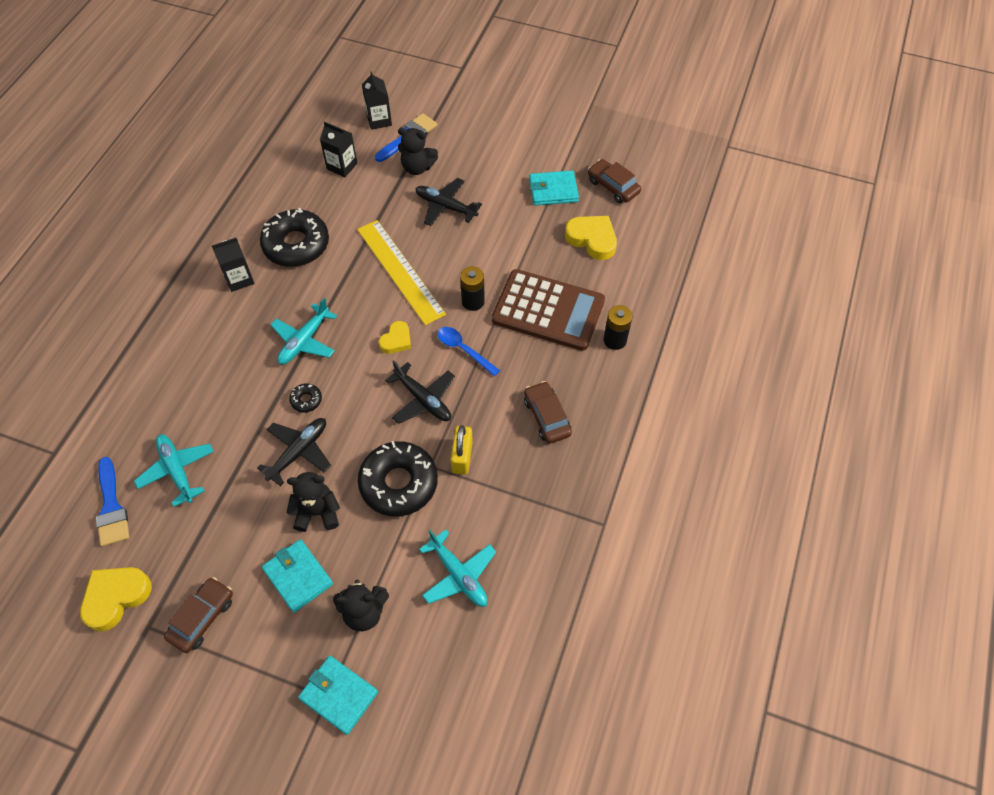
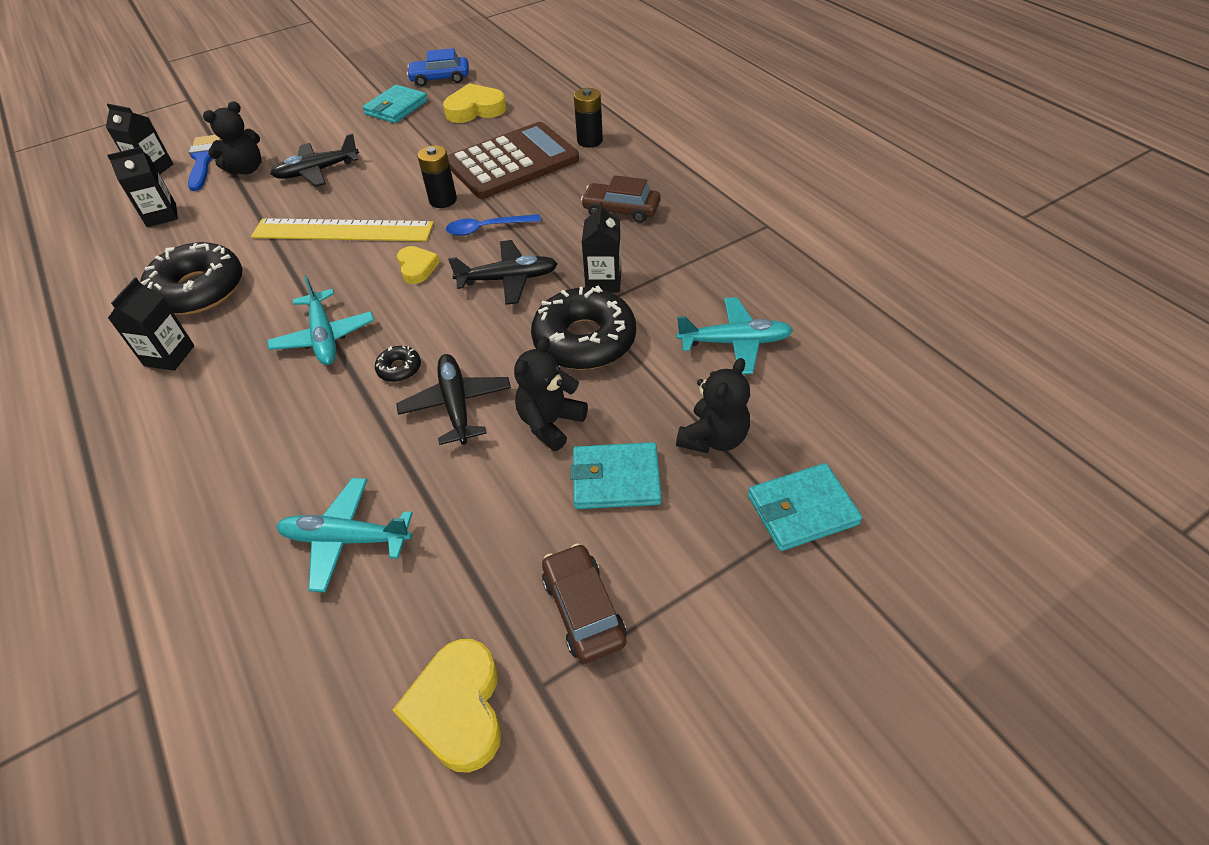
camera: 50 degrees left, 10 degrees down
(111, 507) = (314, 647): blue brush -> none
(462, 457) = (603, 281): yellow padlock -> black carton
(613, 186) = (440, 78): brown car -> blue car

